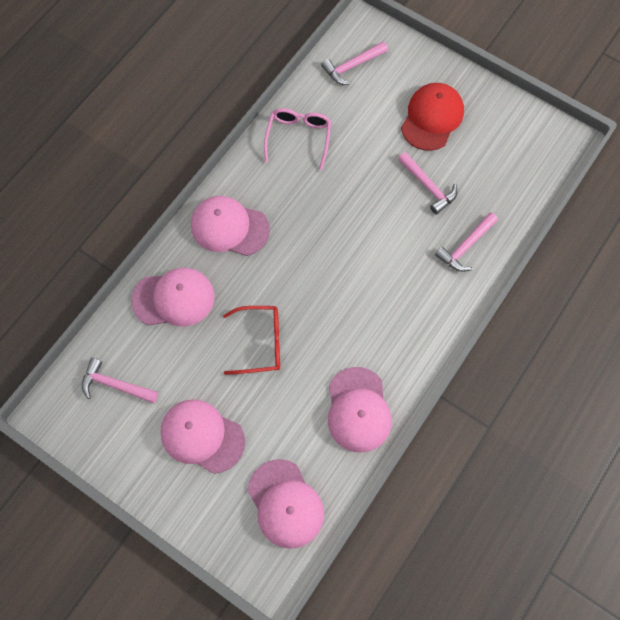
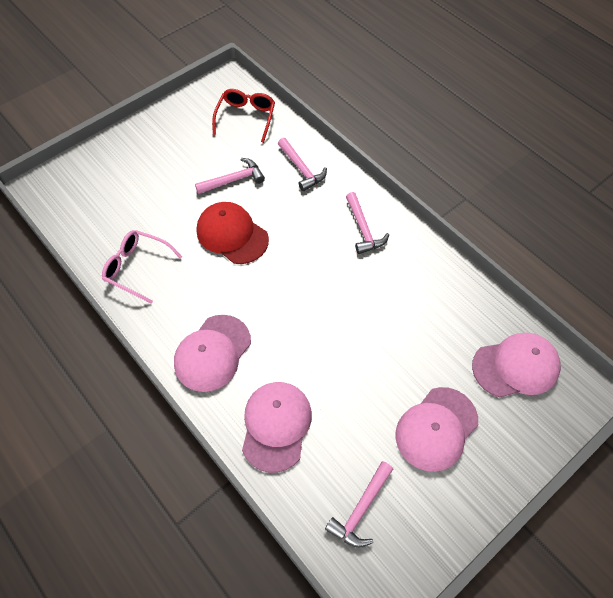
camera: 75 degrees left, 10 degrees down
(260, 343) = (349, 352): red glasses -> red glasses (245, 118)
(352, 66) = (80, 205): pink hammer -> pink hammer (363, 229)
(358, 410) = (435, 285): pink cap -> none
(432, 118) = (166, 160): red cap -> red cap (232, 235)

